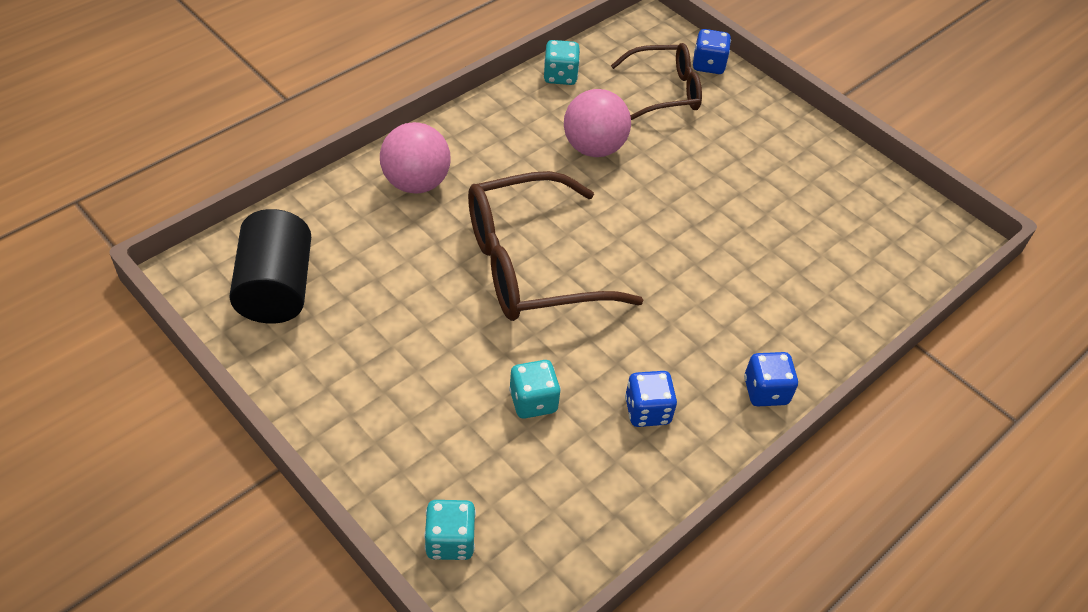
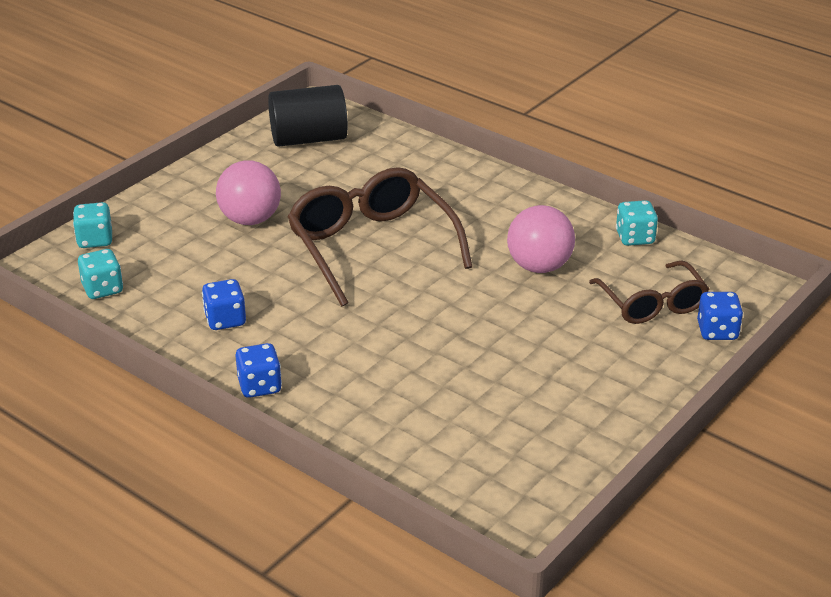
camera: 85 degrees right, 15 degrees down
(416, 183) = (446, 180): pink ball -> pink ball (250, 219)
(533, 401) = (225, 262): turquoise dice -> turquoise dice (102, 289)

